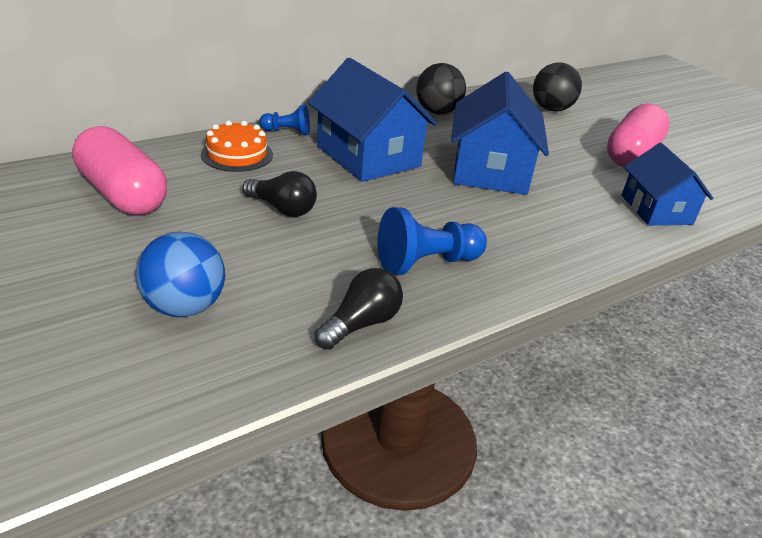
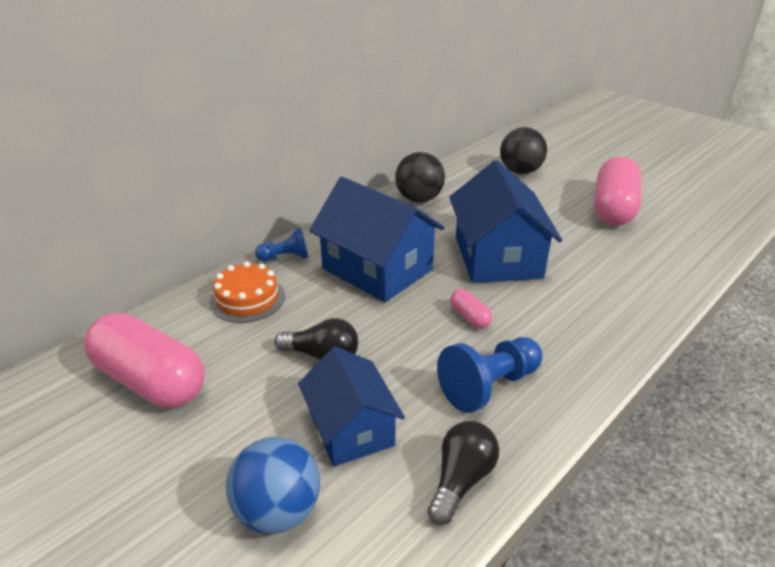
camera: 10 degrees left, 0 degrees up
(437, 209) = (470, 317): none -> pink capsule
(656, 210) = (662, 267): blue house -> blue house (351, 428)

